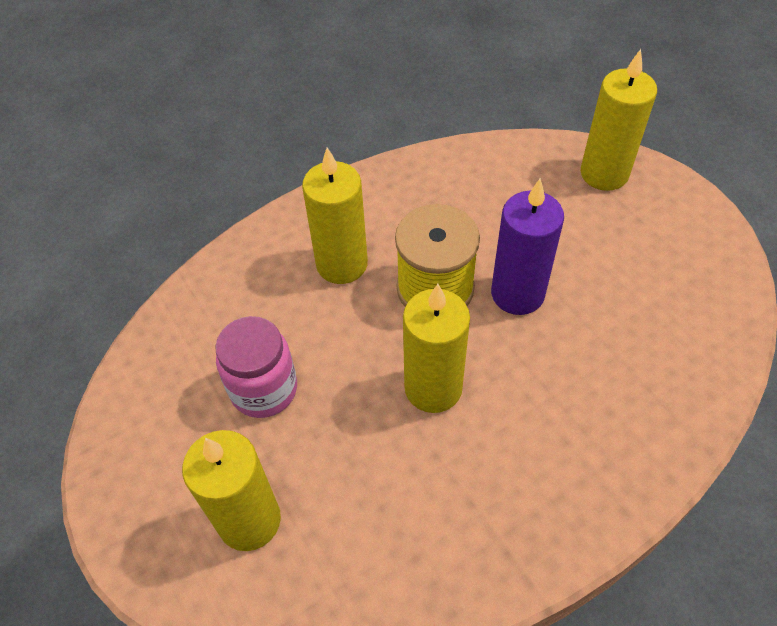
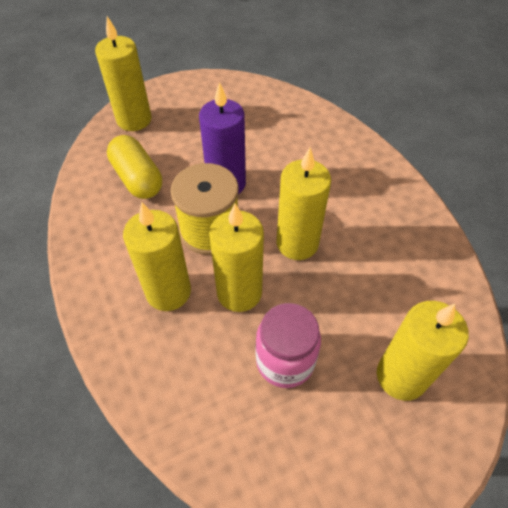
camera: 85 degrees left, 0 degrees up
(349, 332) = (239, 292): none -> yellow candle
(501, 200) = (137, 178): none -> yellow capsule

